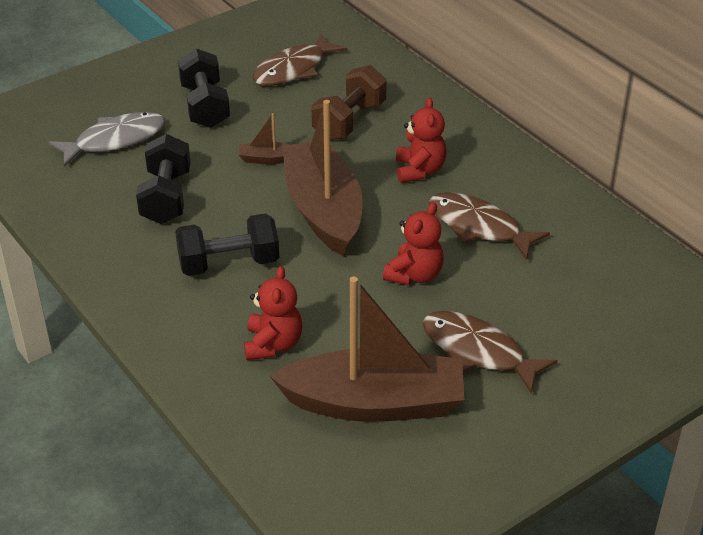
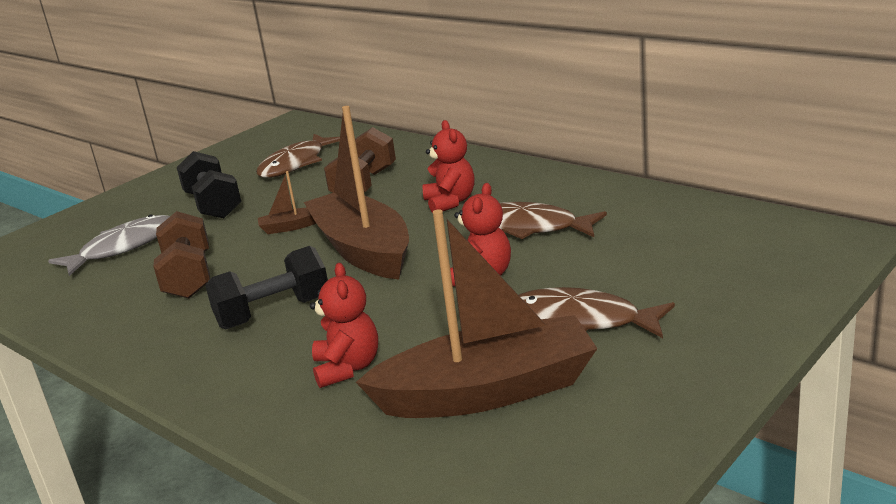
camera: 10 degrees left, 15 degrees down
(166, 197) = (188, 277): black dumbbell -> brown dumbbell

